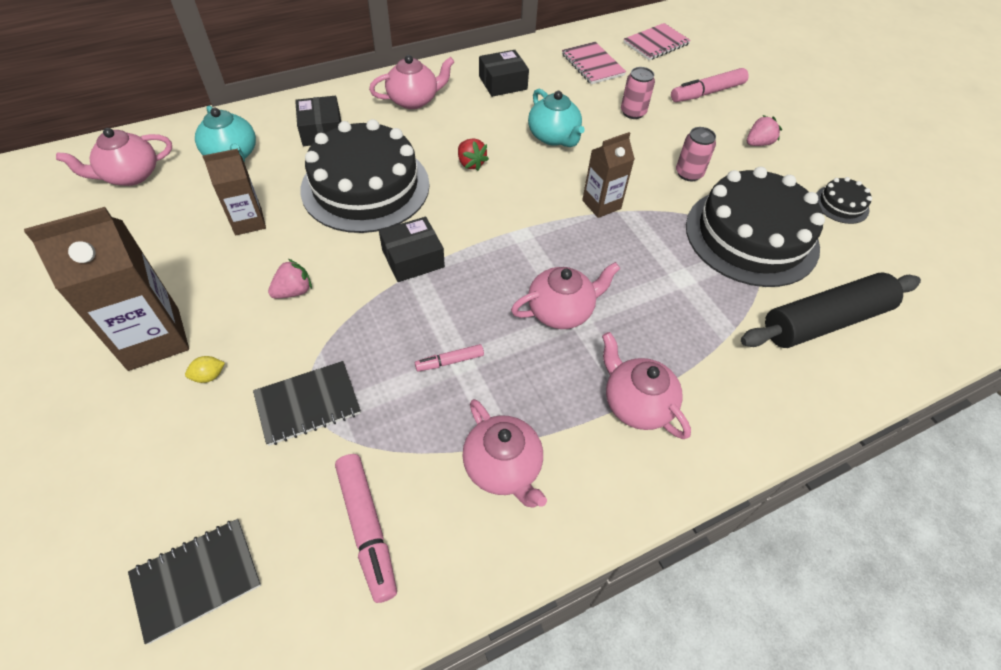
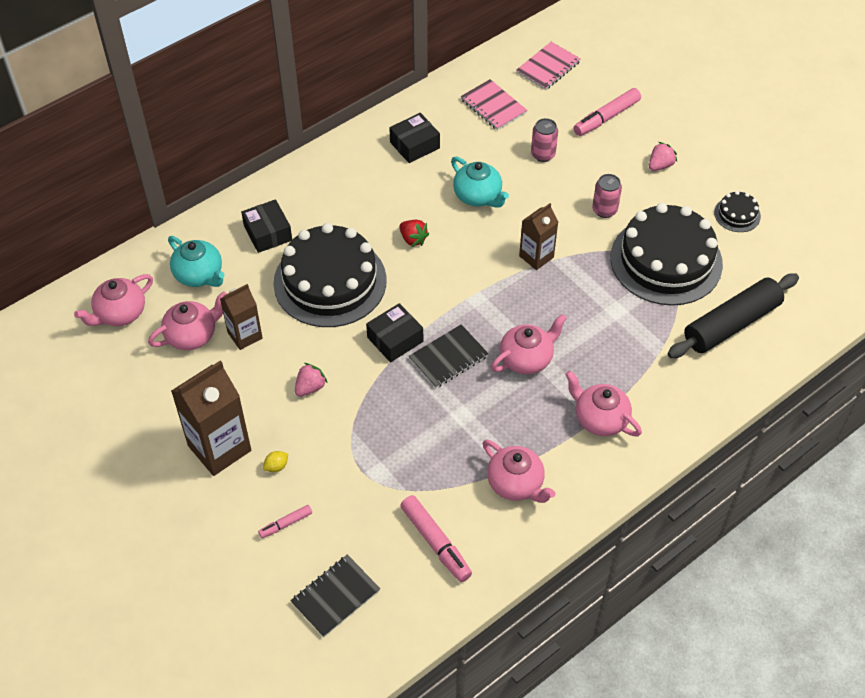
camera: 10 degrees left, 0 degrees up
(308, 404) = (359, 470): black notebook -> black notebook (448, 358)
(414, 100) = (338, 182): pink teapot -> pink teapot (192, 335)
(449, 361) = (453, 417): pink marker -> pink marker (286, 524)

